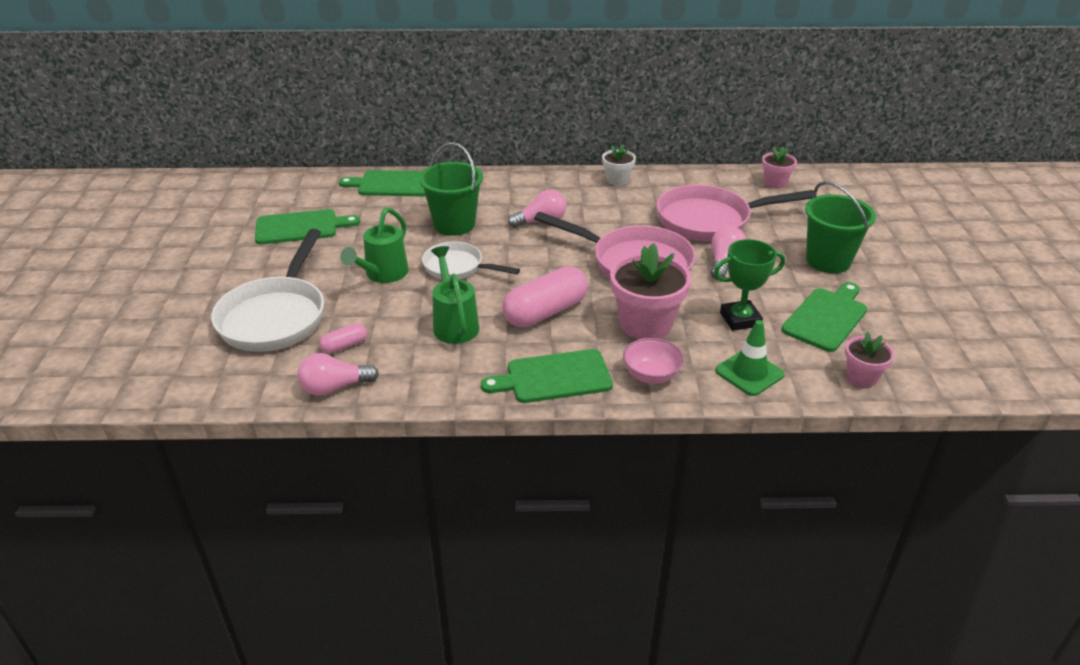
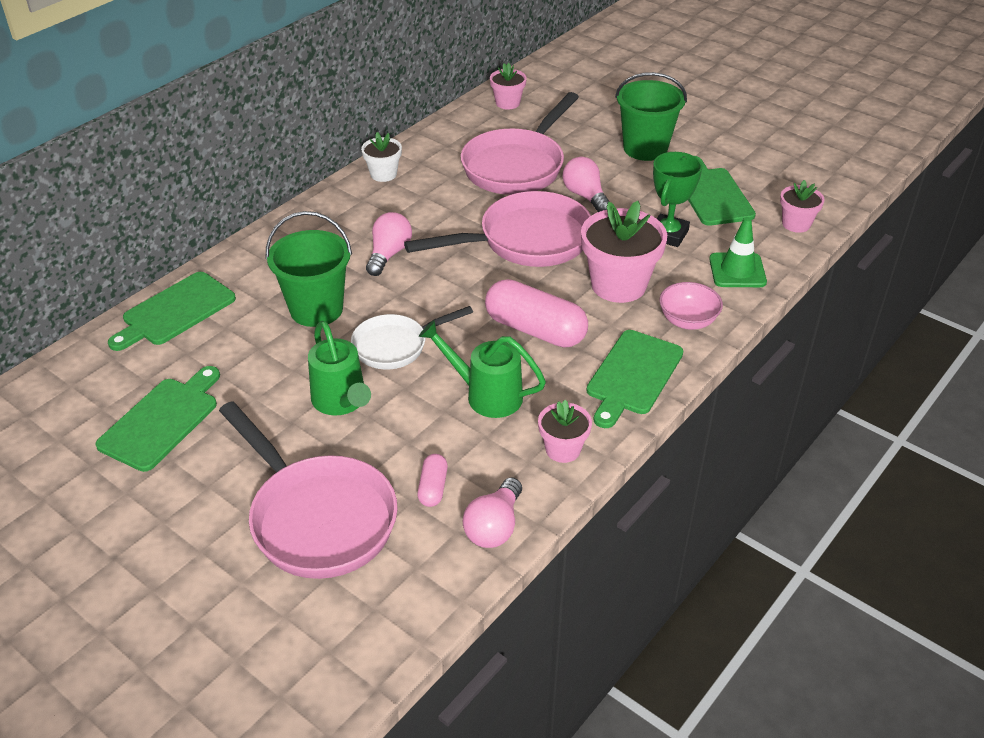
camera: 50 degrees left, 5 degrees up
(276, 316) = (318, 518): white pan -> pink pan
(439, 381) = (563, 449): none -> pink flower pot
(545, 312) = (535, 330): pink capsule -> pink capsule turned 60 degrees counterclockwise

